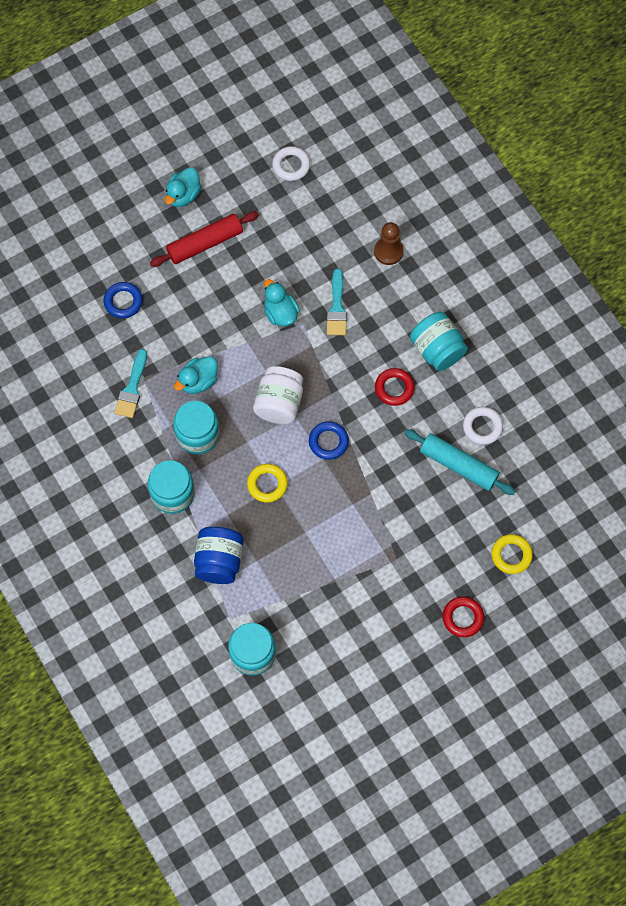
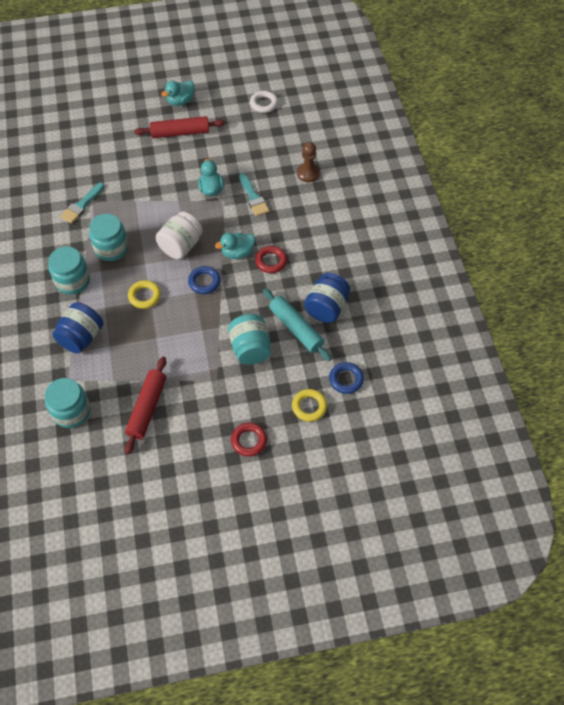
camera: 20 degrees right, 10 degrees down
(123, 302) = (105, 151): blue ring -> blue ring (346, 379)
(198, 381) = (130, 214): turquoise duck -> turquoise duck (237, 253)
(335, 620) = (147, 408): none -> red rolling pin
(337, 308) = (253, 197): turquoise brush -> turquoise brush turned 45 degrees counterclockwise
(437, 350) = (315, 245): turquoise jar -> turquoise jar (250, 348)
(482, 427) = (326, 307): white ring -> blue jar

